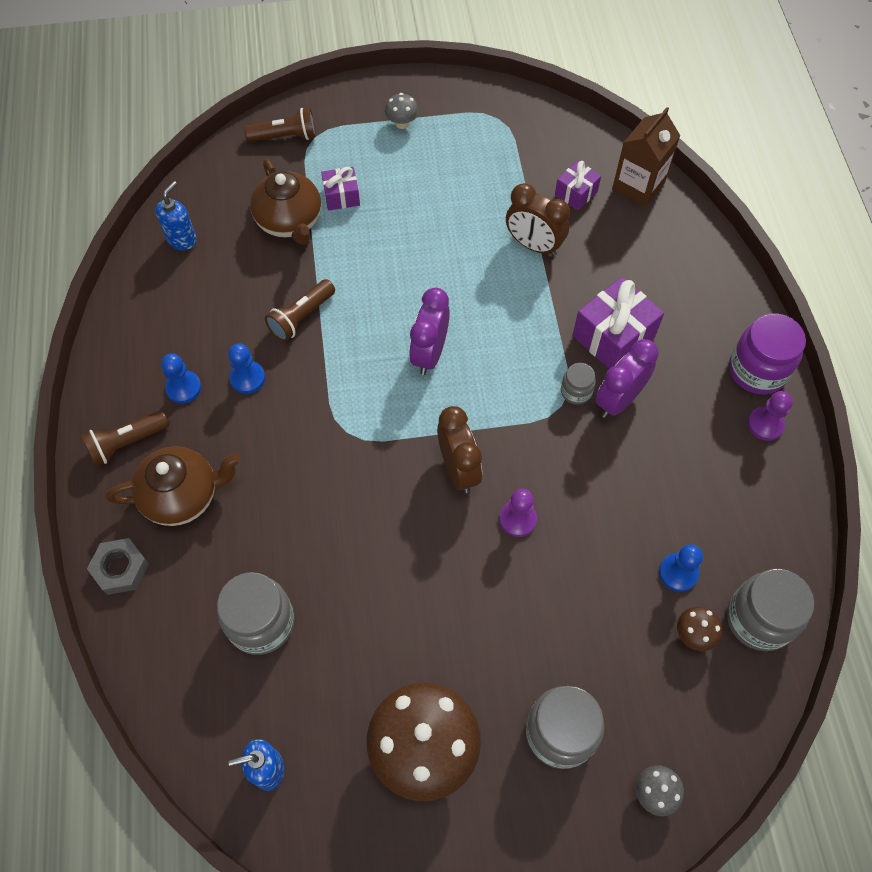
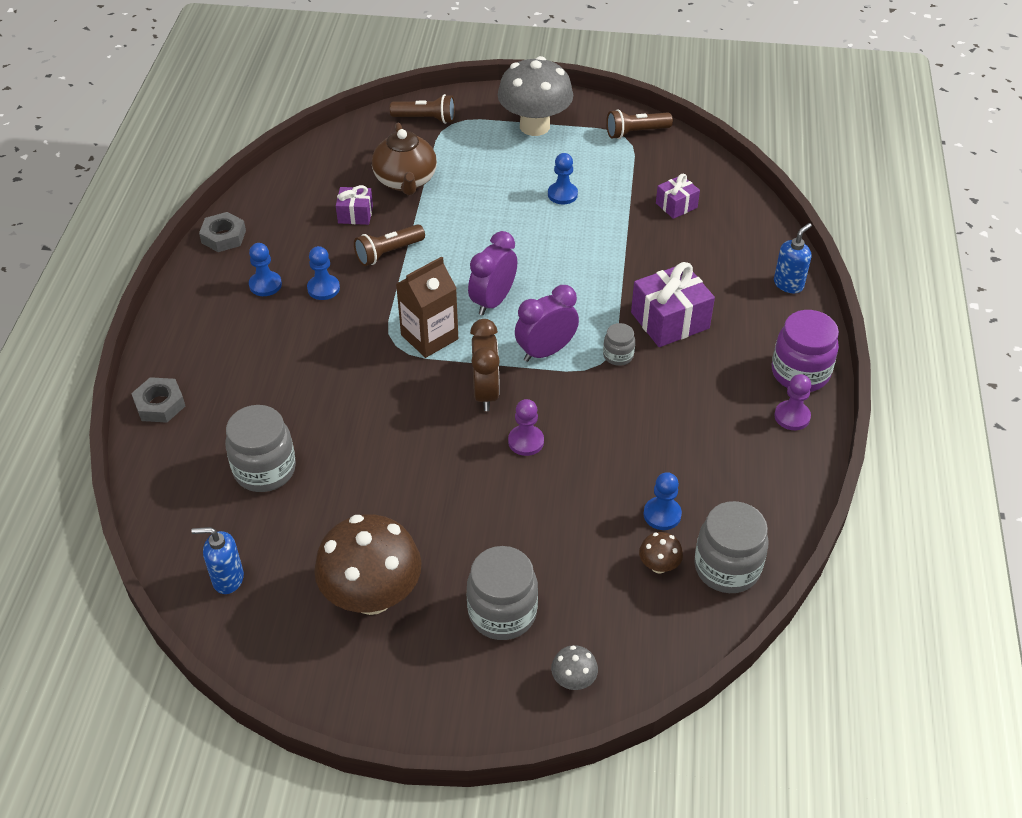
camera: 15 degrees right, 15 degrees down
(117, 335) = (223, 236): none -> grey nut
(127, 443) = (201, 315): brown flashlight -> brown flashlight (635, 132)
(182, 240) = (306, 178): blue soap dispenser -> blue soap dispenser (788, 284)
(183, 495) = (234, 363): brown teapot -> none
(341, 196) = (459, 171): purple gift -> purple gift (355, 214)
(402, 123) = (534, 126): grey mushroom -> grey mushroom, size x2.35
(458, 204) = (562, 194): none -> blue pawn
(534, 245) = (621, 237): brown clock -> none
(618, 400) = (656, 370): purple clock -> purple clock (546, 351)
(638, 186) = (738, 210): brown carton -> brown carton (429, 337)

